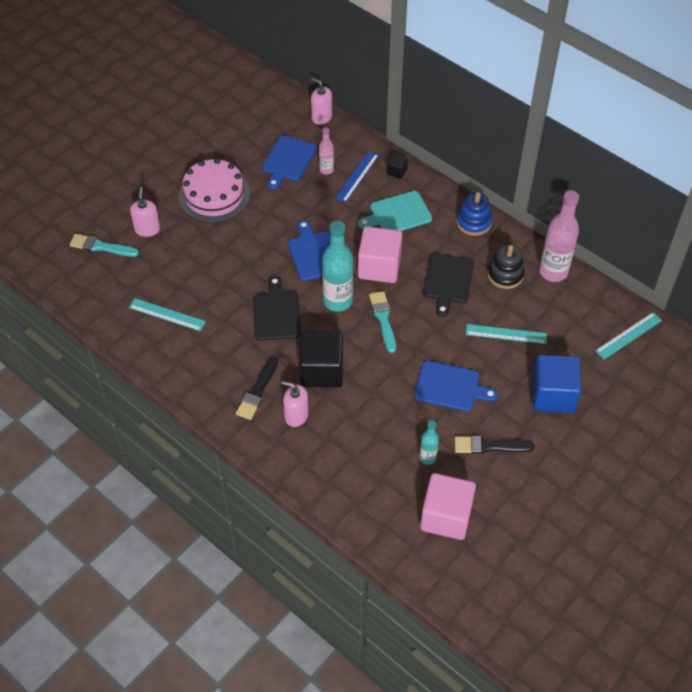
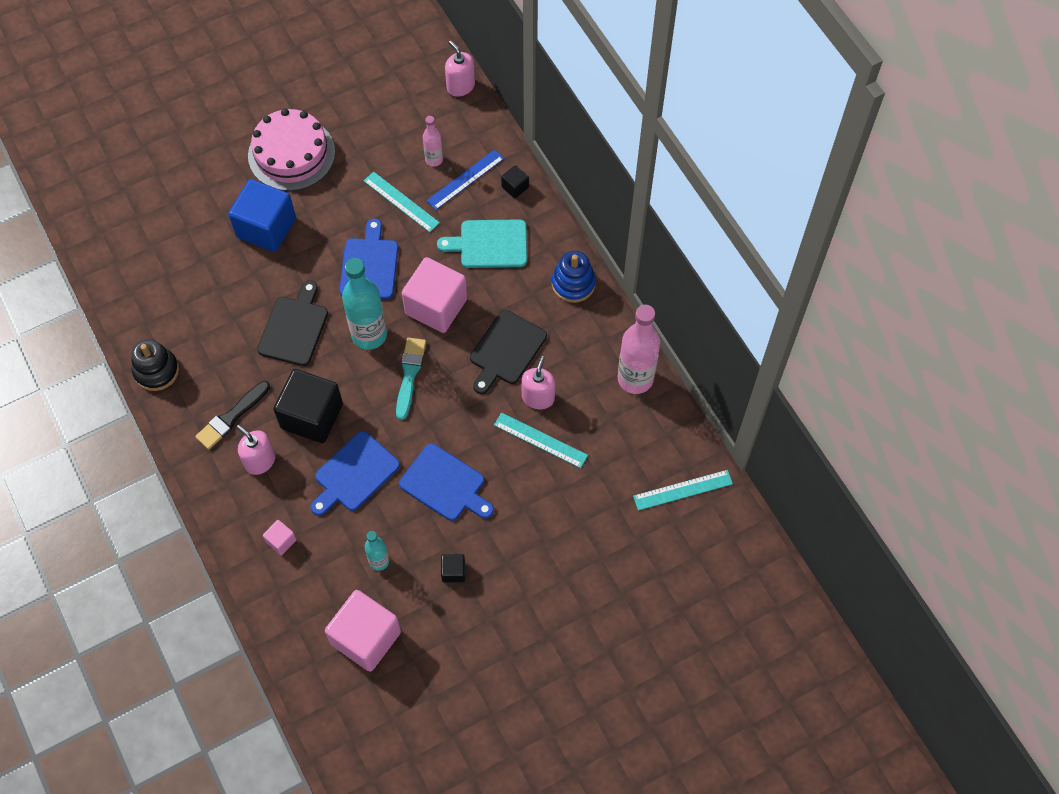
camera: 20 degrees right, 10 degrees up
(101, 246) = (140, 181): turquoise brush -> none
(147, 229) = (199, 175): pink soap dispenser -> pink soap dispenser (538, 397)
(167, 314) = (175, 290): turquoise ruler -> turquoise ruler (401, 201)
(288, 160) = (395, 133): blue cutting board -> blue cutting board (354, 474)
(342, 468) = (281, 541): none -> pink cube
(489, 446) = (453, 571): black brush -> black cube
(505, 275) = (577, 364): black stacking toy -> black stacking toy (156, 371)
(553, 395) = (556, 534): blue cube -> blue cube (266, 228)

